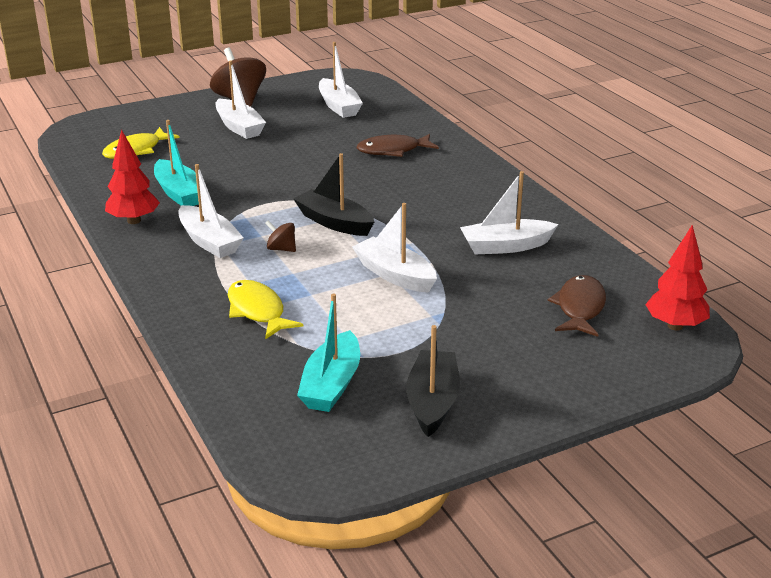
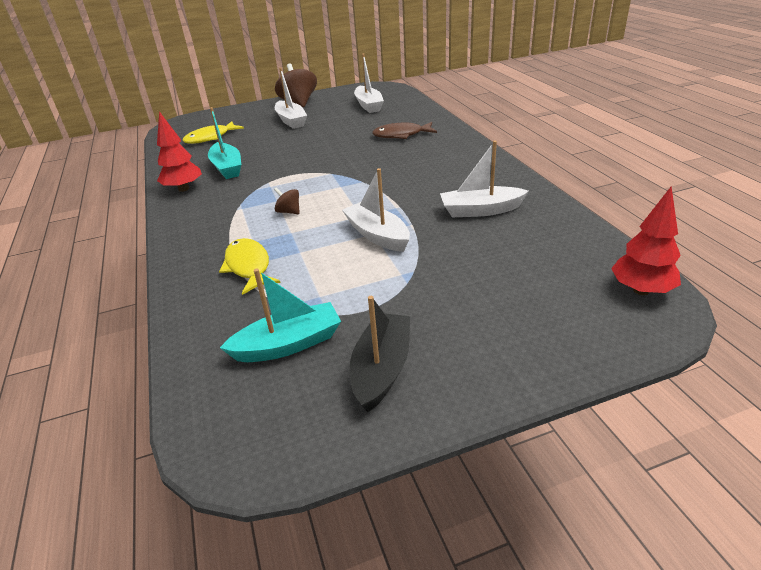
camera: 10 degrees right, 5 degrees up
(209, 241) = (234, 205): white boat -> none
(331, 384) = (288, 344): turquoise boat -> turquoise boat turned 135 degrees counterclockwise
(334, 222) = (339, 190): black boat -> none
(579, 308) = (544, 269): brown fish -> none

